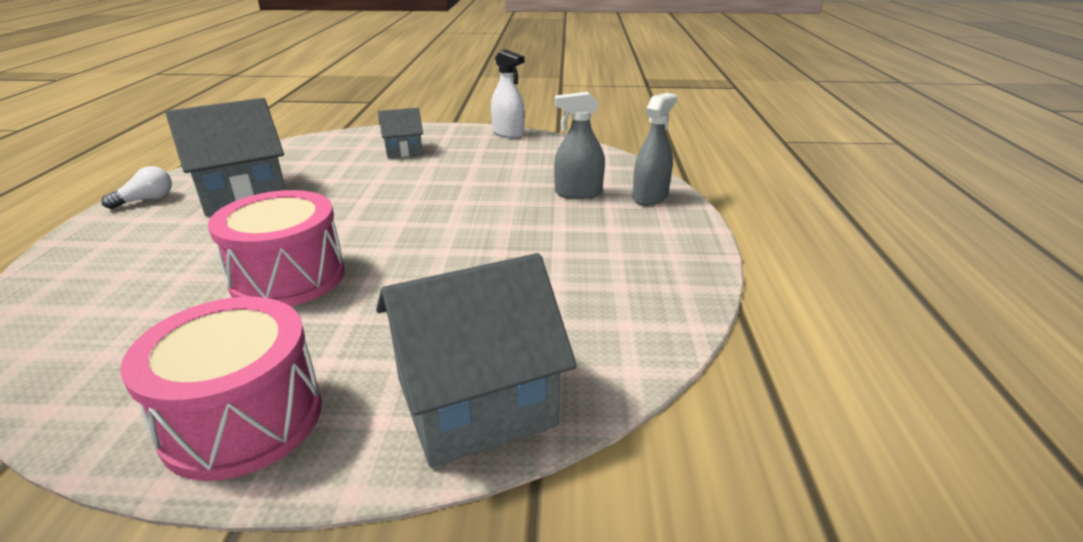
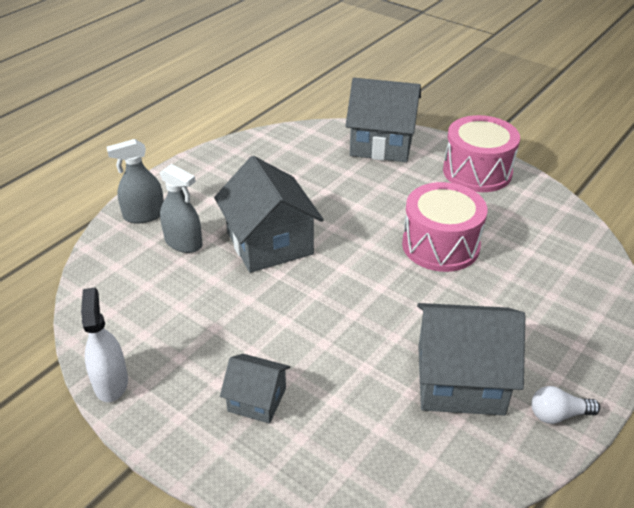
camera: 145 degrees left, 10 degrees up
(497, 217) = (269, 243): none -> grey house

